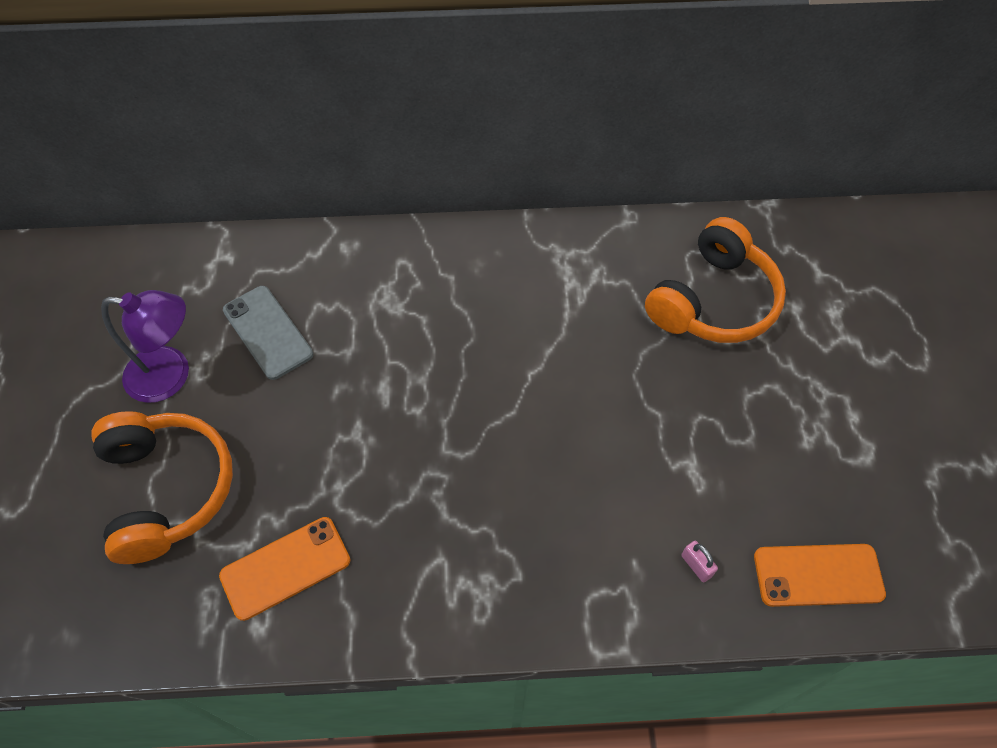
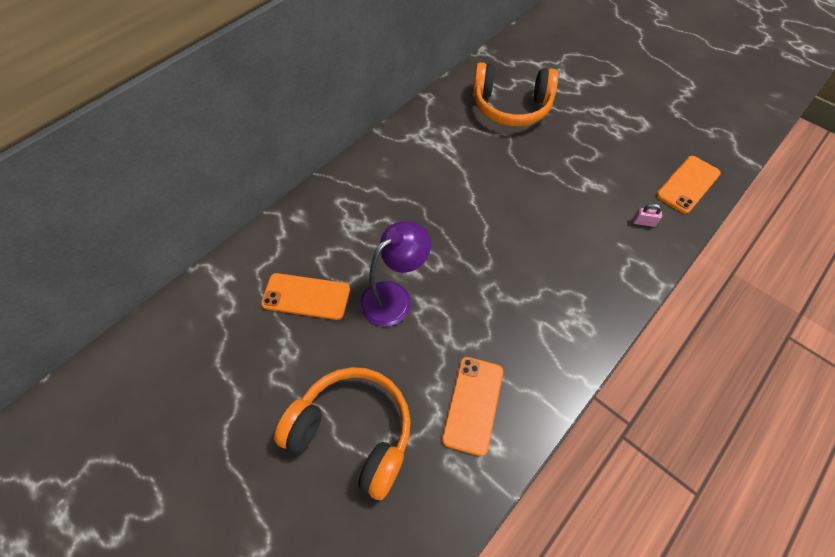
camera: 45 degrees left, 0 degrees up
(171, 375) = (274, 370): purple lamp -> purple lamp (394, 297)
(268, 332) = (306, 296): grey phone -> orange phone
(713, 301) = (511, 106): orange headphones -> orange headphones turned 105 degrees clockwise

